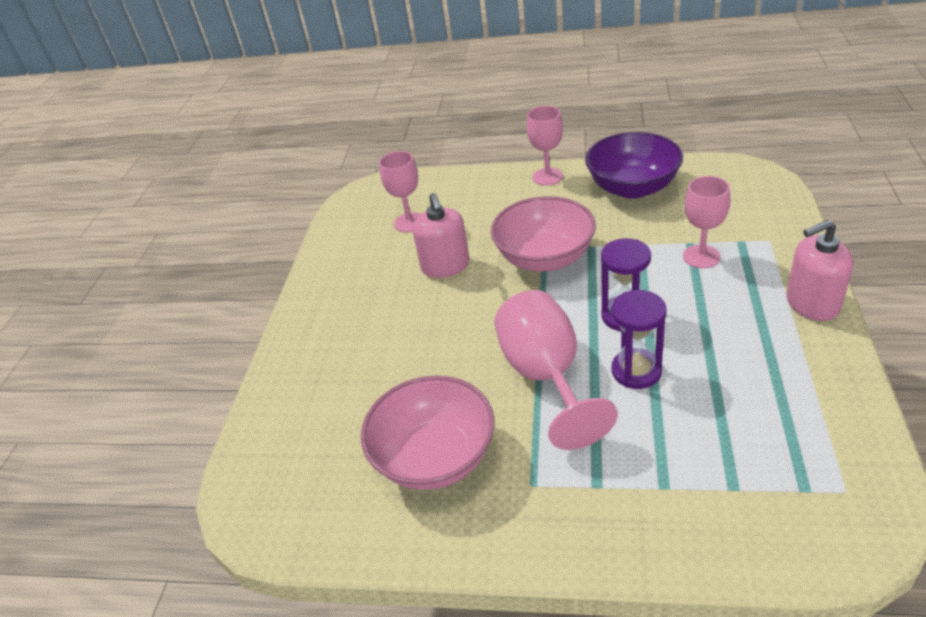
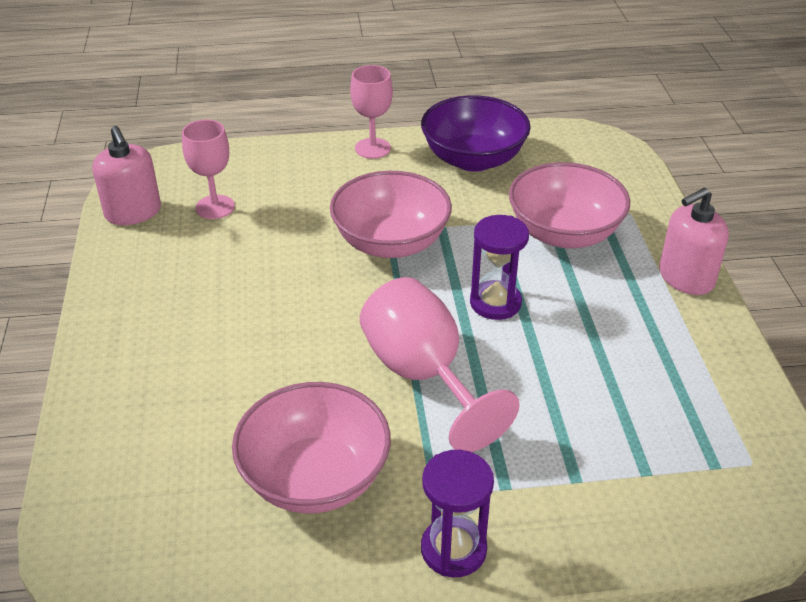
camera: 20 degrees left, 0 degrees up
(445, 266) = (273, 257): pink soap dispenser -> pink soap dispenser (133, 212)
(636, 371) = (521, 361): purple hourglass -> purple hourglass (453, 549)
(701, 256) = (564, 233): pink goblet -> pink bowl

